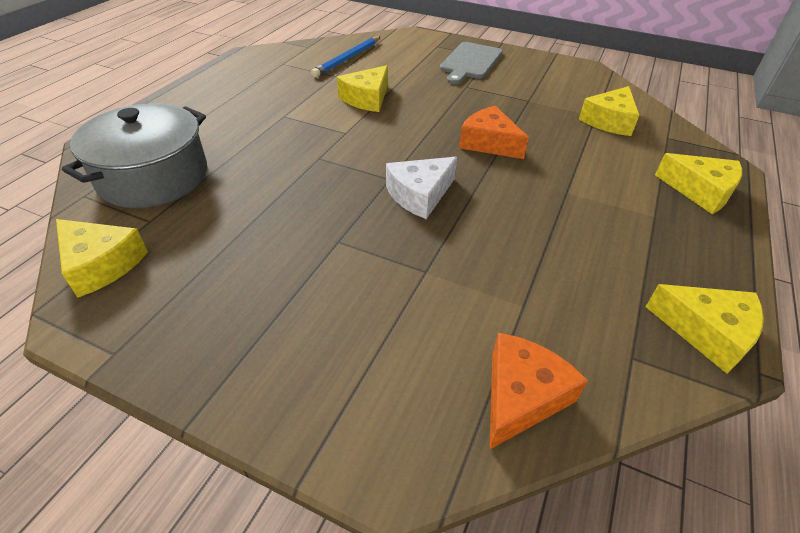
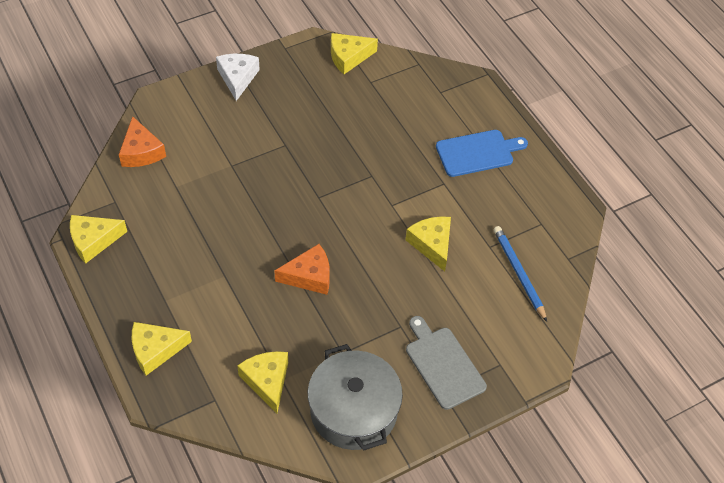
camera: 125 degrees right, 10 degrees up
(153, 177) = (414, 95): grey pot -> grey pot (353, 410)
(221, 111) = (477, 152): none -> blue cutting board
(420, 195) = (290, 201): white cheese -> white cheese (237, 78)

